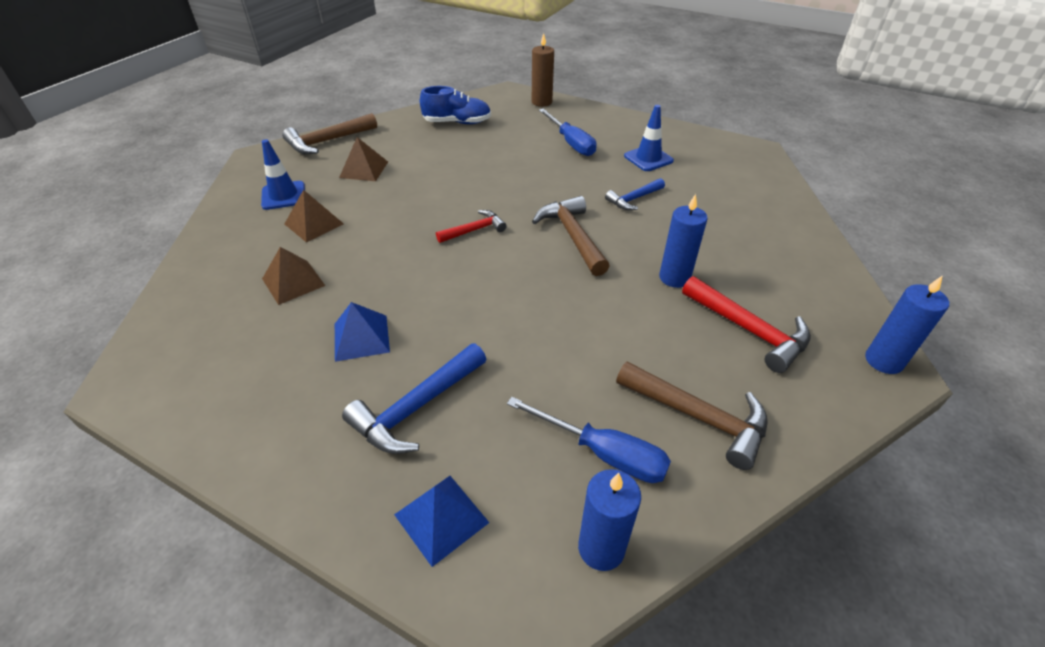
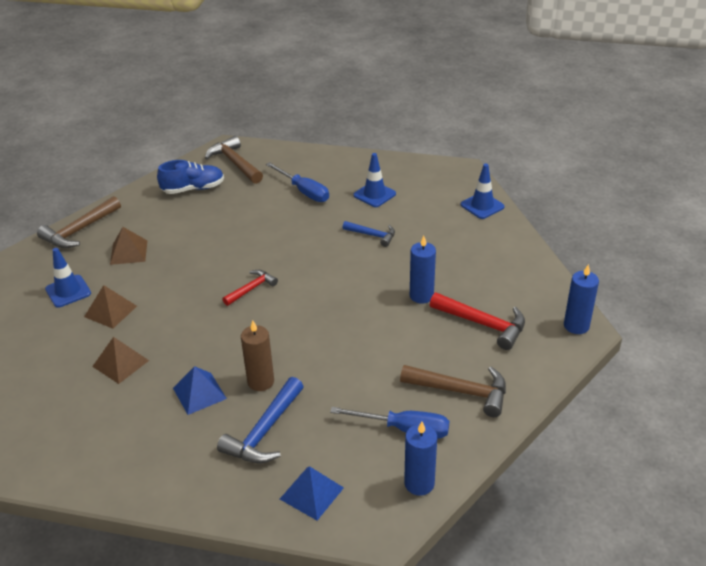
camera: 15 degrees left, 5 degrees down
(541, 102) = (263, 153): brown candle -> brown candle (260, 381)
(572, 236) = (333, 277): brown hammer -> brown hammer (235, 163)
(633, 199) = (372, 235): blue hammer -> blue hammer turned 105 degrees counterclockwise
(774, 190) = (482, 206): none -> blue traffic cone

